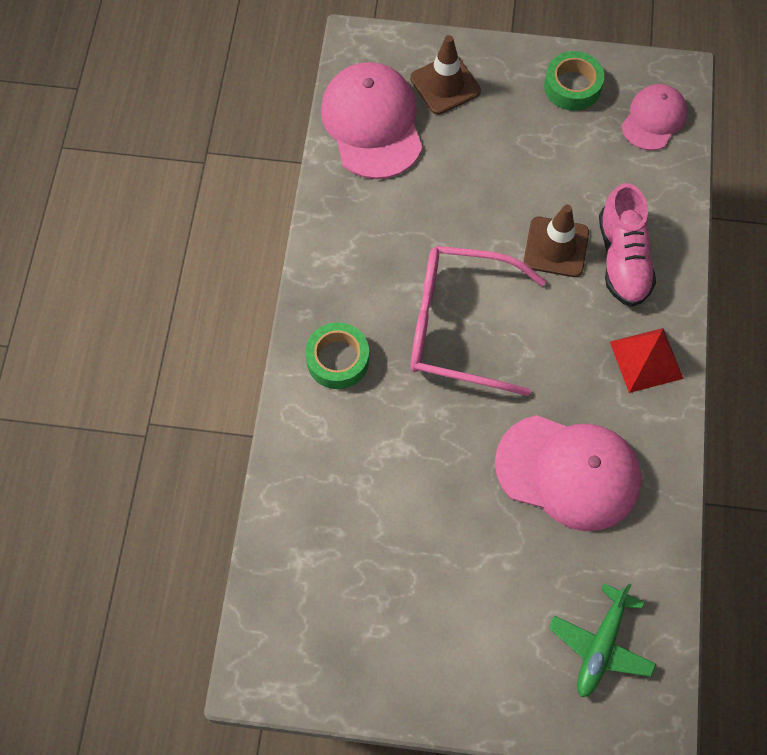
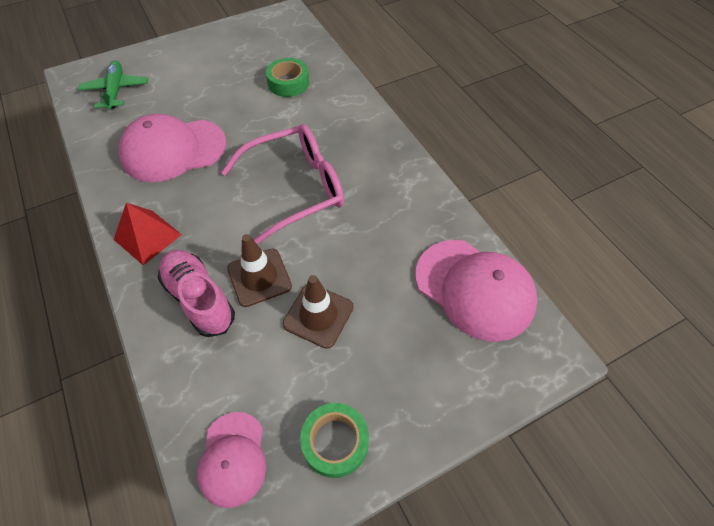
camera: 145 degrees right, 10 degrees down
(338, 360) = (357, 133): green tape -> green tape (288, 83)
(445, 85) = (450, 363): brown traffic cone -> brown traffic cone (318, 315)

